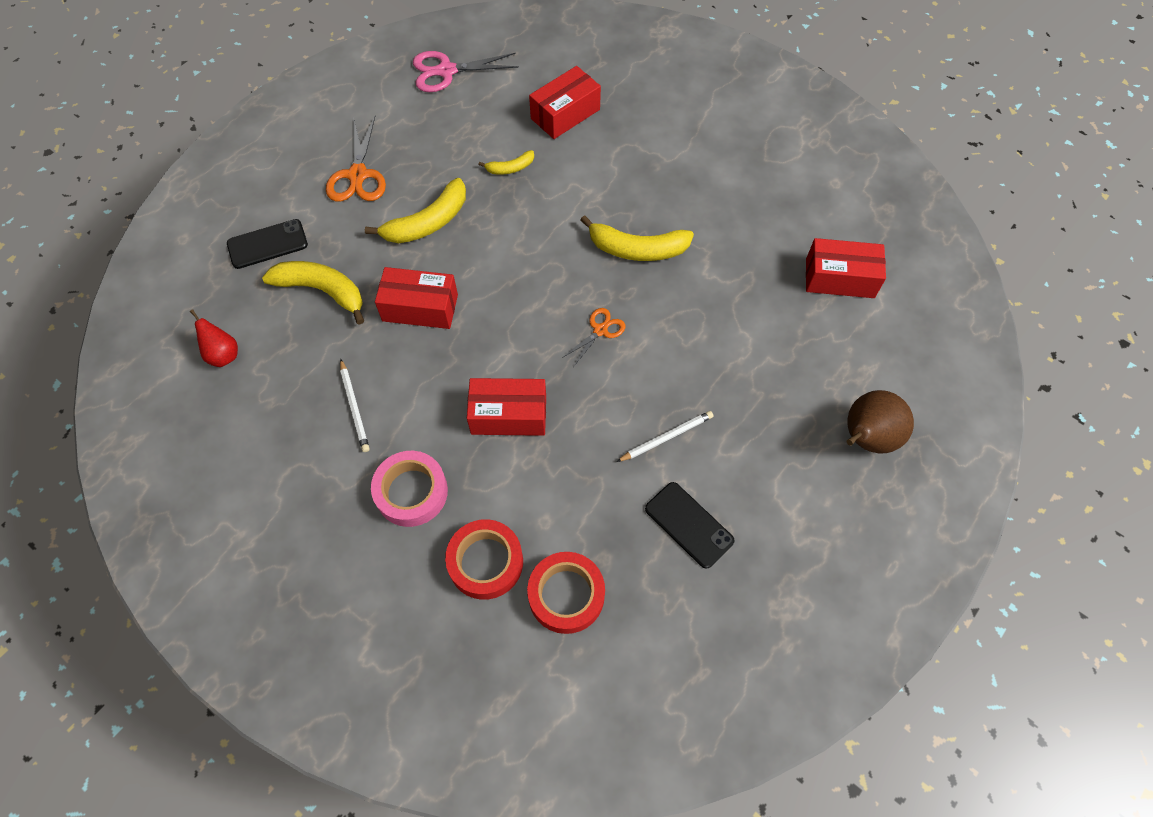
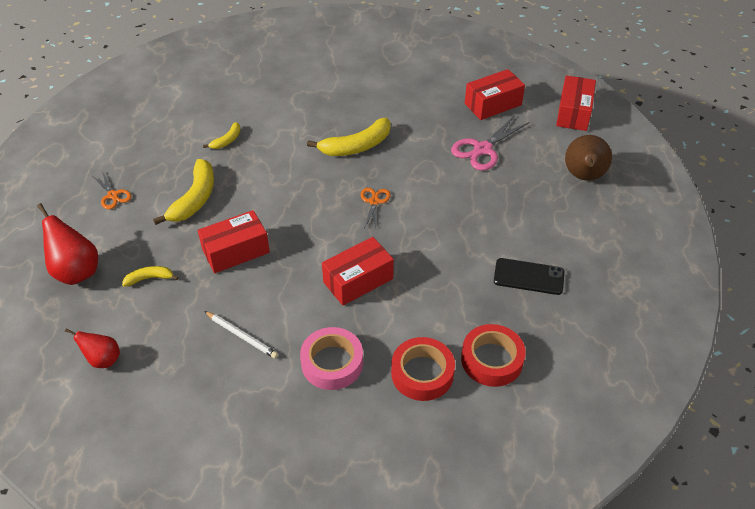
camera: 35 degrees left, 15 degrees down
(267, 244) = (76, 271): black phone -> red pear
(322, 291) = (150, 278): yellow banana -> yellow banana, size x0.53
(358, 175) = (113, 195): orange scissors -> orange scissors, size x0.59
(446, 71) = (126, 105): pink scissors -> pink scissors (483, 149)
(565, 114) = (238, 94): red box -> red box (573, 113)
(666, 437) = (471, 238): white pencil -> none

